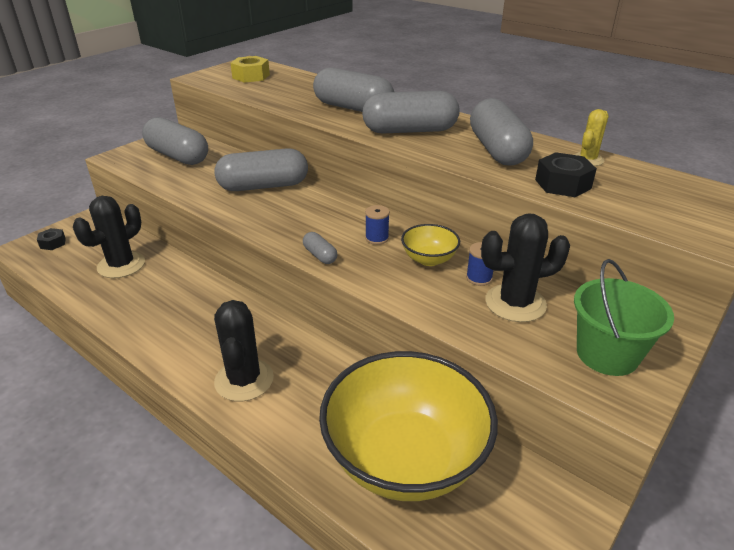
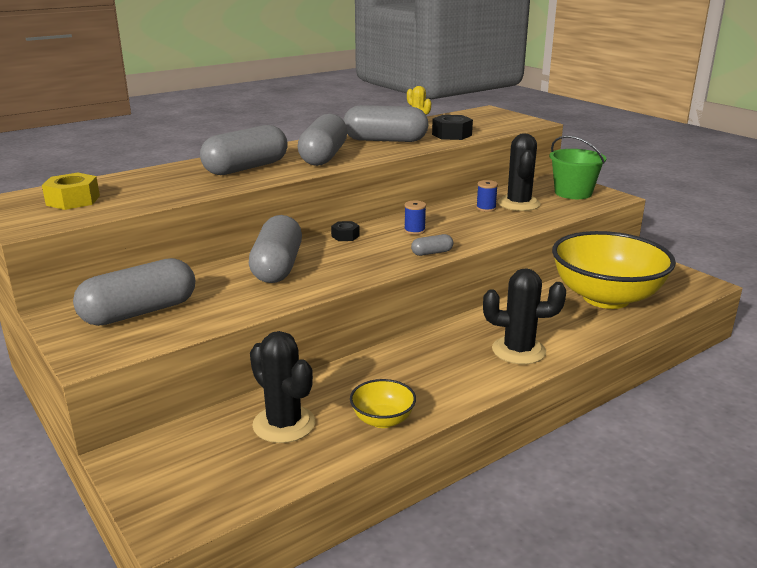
camera: 75 degrees left, 10 degrees down
(53, 243) = (177, 492): black nut -> black nut (345, 236)
(429, 259) = (455, 218): yellow bowl -> yellow bowl (382, 420)

